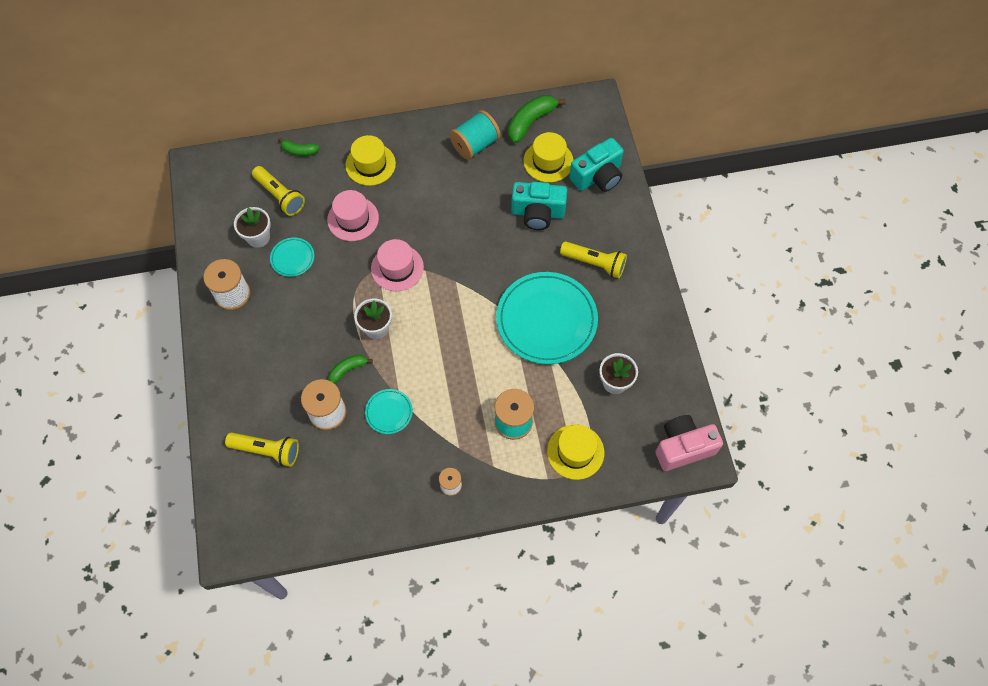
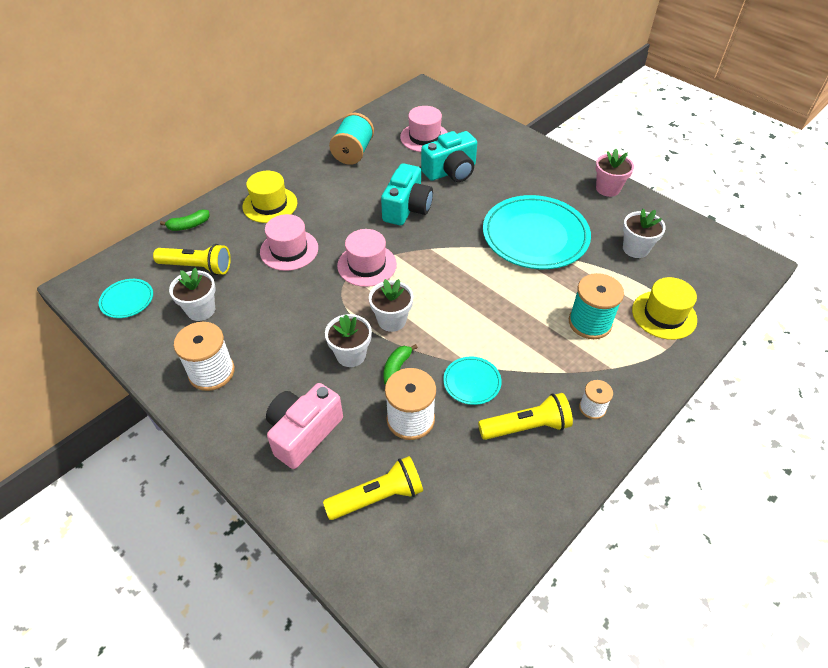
camera: 35 degrees left, 15 degrees down
(292, 258) = (254, 309): turquoise plate -> turquoise plate (127, 300)
(328, 338) = (351, 355): none -> white flower pot
(530, 122) = (385, 121): green banana -> none
(548, 161) = (424, 137): yellow hat -> pink hat
(594, 263) = (530, 181): yellow flashlight -> yellow flashlight (526, 427)
(597, 176) = (473, 130): turquoise camera -> turquoise camera (407, 208)
(653, 311) = (608, 189): none -> pink flower pot
(683, 447) = (736, 263): pink camera -> pink camera (303, 432)

